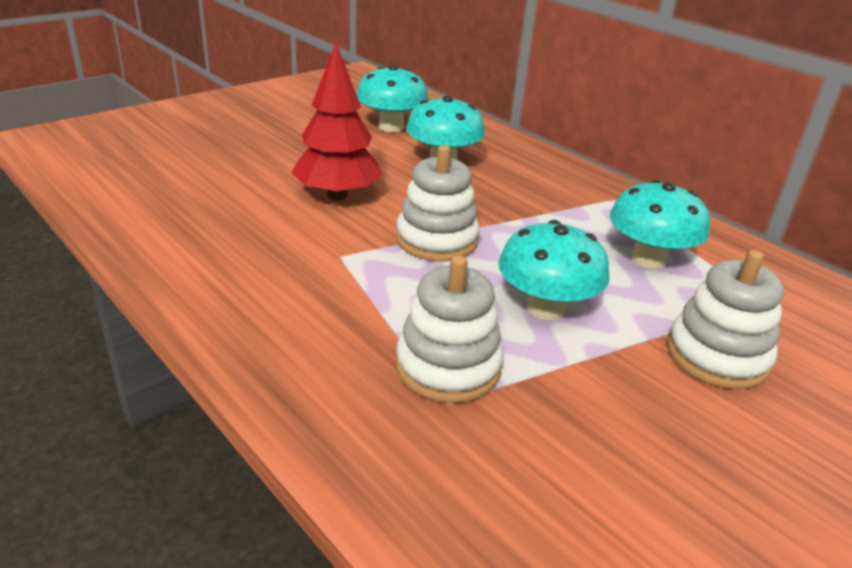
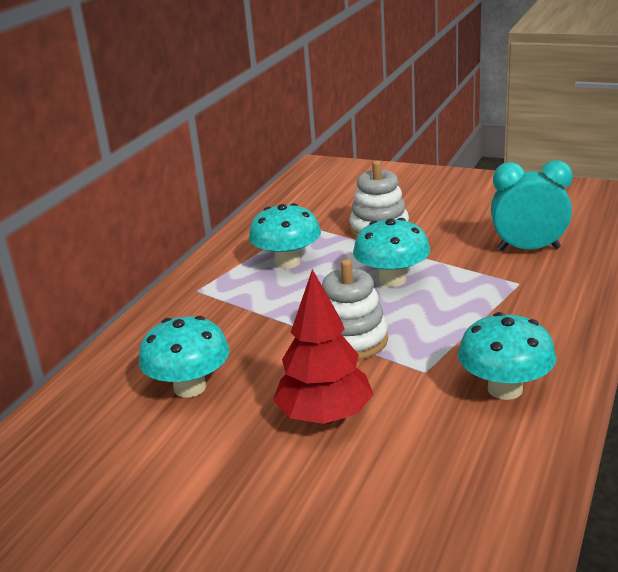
camera: 110 degrees left, 5 degrees down
(391, 127) = (109, 456): turquoise mushroom -> turquoise mushroom (505, 389)
(448, 367) = (491, 291): white stacking toy -> none
(548, 473) = (528, 249): none -> turquoise clock

